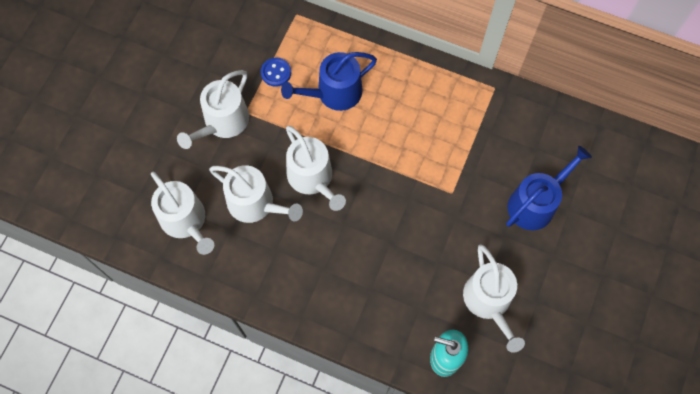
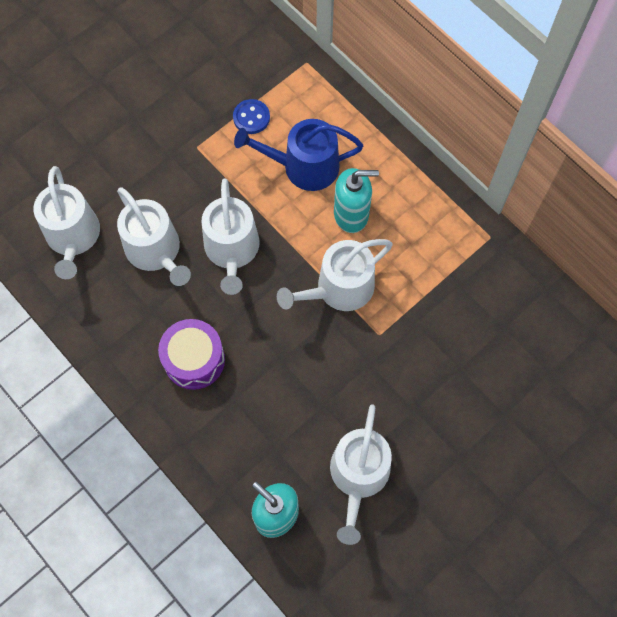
camera: 25 degrees right, 0 degrees up
(223, 122) = (166, 148): white watering can -> white watering can (339, 289)
(326, 272) = (194, 359): none -> purple drum
(387, 114) = (351, 214): none -> turquoise soap dispenser
(535, 203) = (470, 389): blue watering can -> none

